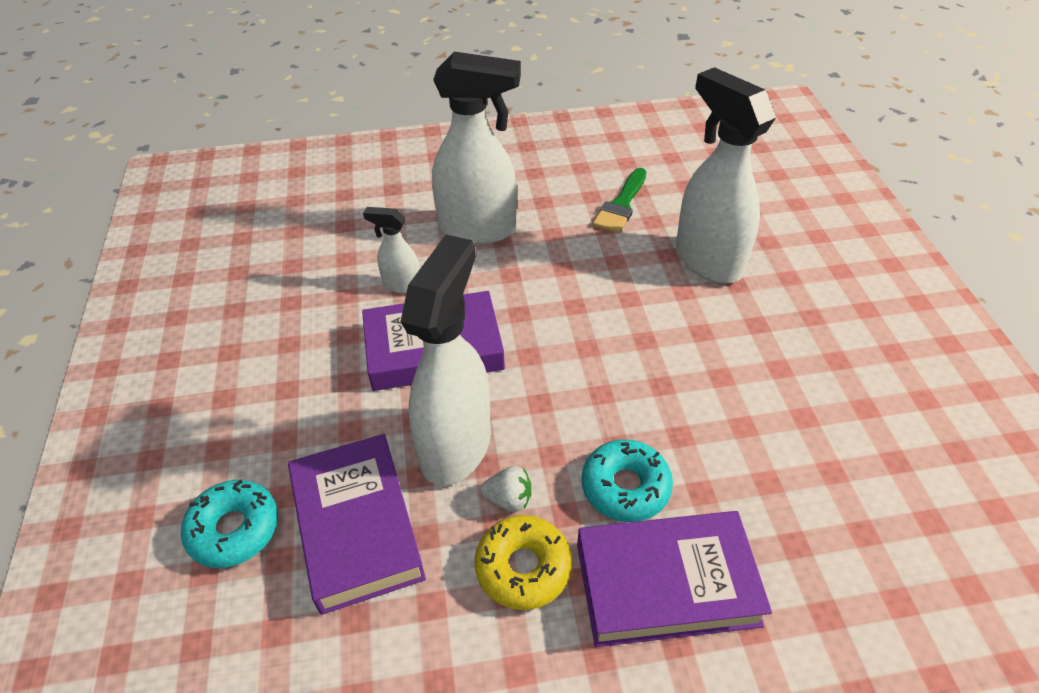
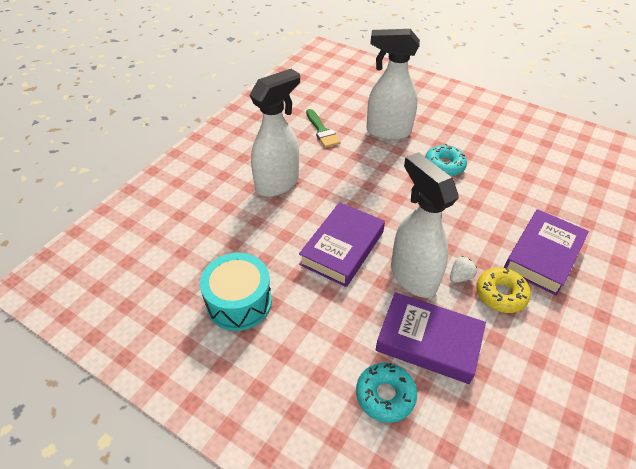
camera: 50 degrees left, 0 degrees up
(265, 317) = (239, 302): none -> turquoise drum
(401, 285) = (282, 234): white spray bottle -> none
(625, 487) = (486, 236): turquoise donut -> turquoise donut (444, 165)

